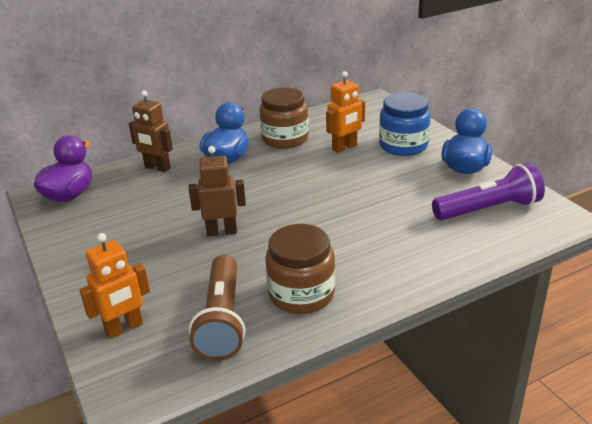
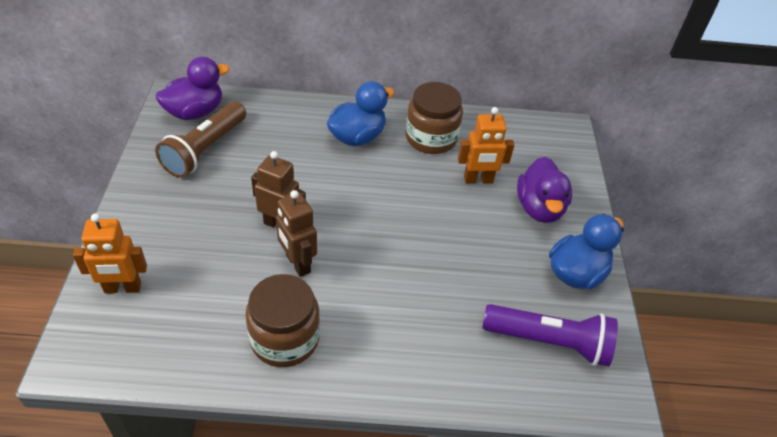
camera: 25 degrees right, 15 degrees up
(157, 168) = (289, 116): brown robot -> brown robot (297, 263)
(222, 320) = (199, 326): brown flashlight -> brown flashlight (205, 150)
(403, 146) = (539, 208): blue jar -> purple duck

